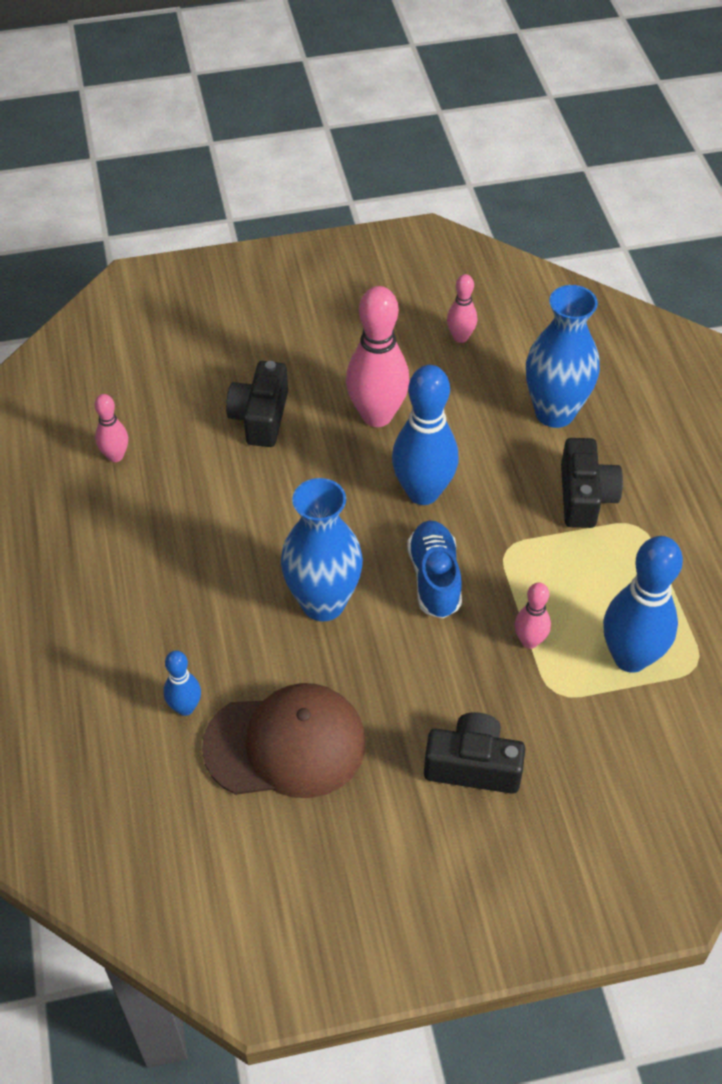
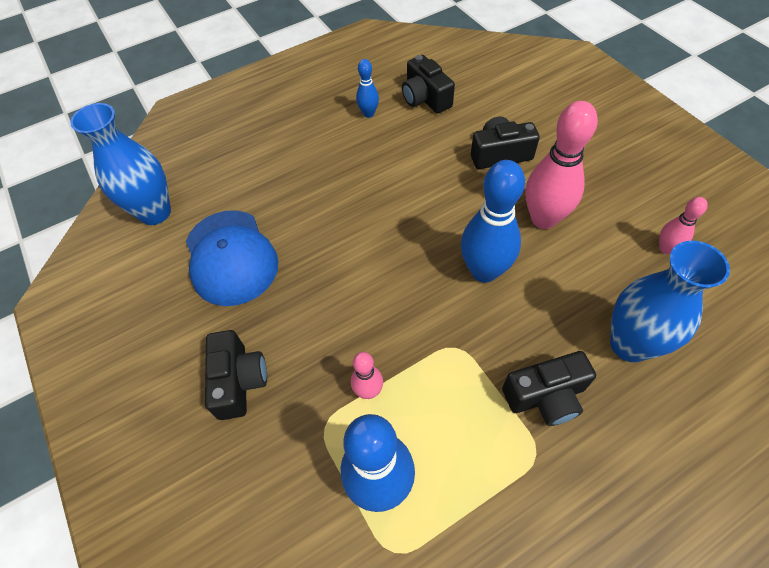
camera: 75 degrees right, 5 degrees up
(115, 456) = (425, 98): pink bowling pin -> black camera
(185, 707) = (246, 196): blue bowling pin -> blue bowling pin (368, 114)
(285, 744) = (231, 257): brown cap -> blue cap
(323, 603) = (353, 241): blue vase -> blue vase (155, 212)
(434, 579) = (403, 304): blue shoe -> none

